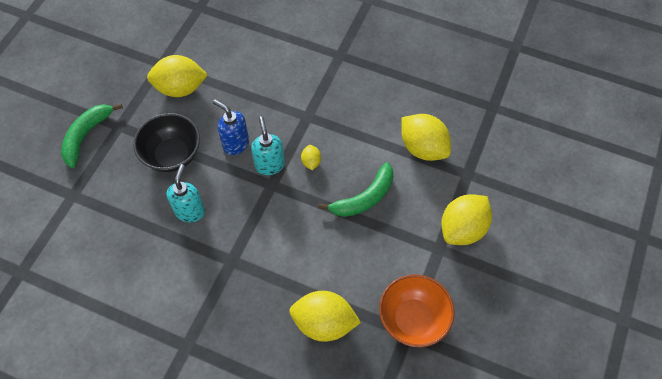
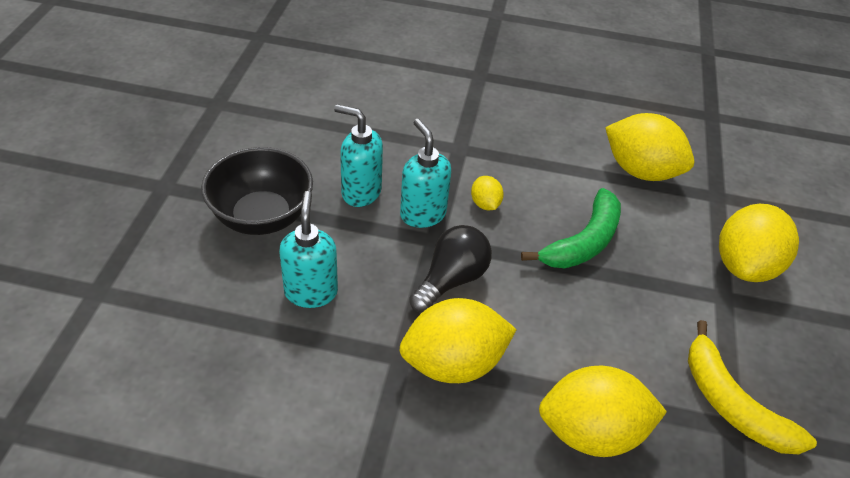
camera: 15 degrees left, 15 degrees down
(86, 136) = (109, 205): green banana -> none
(180, 88) = (254, 130): yellow lemon -> yellow lemon (453, 364)
(235, 144) = (360, 192): blue soap dispenser -> turquoise soap dispenser
(274, 214) = (451, 280): none -> black light bulb
(413, 319) = (732, 404): orange bowl -> yellow banana

